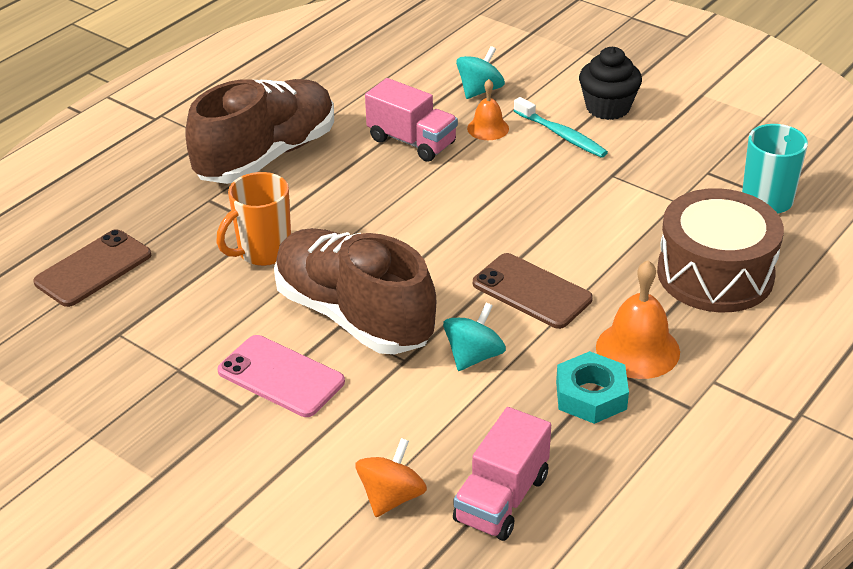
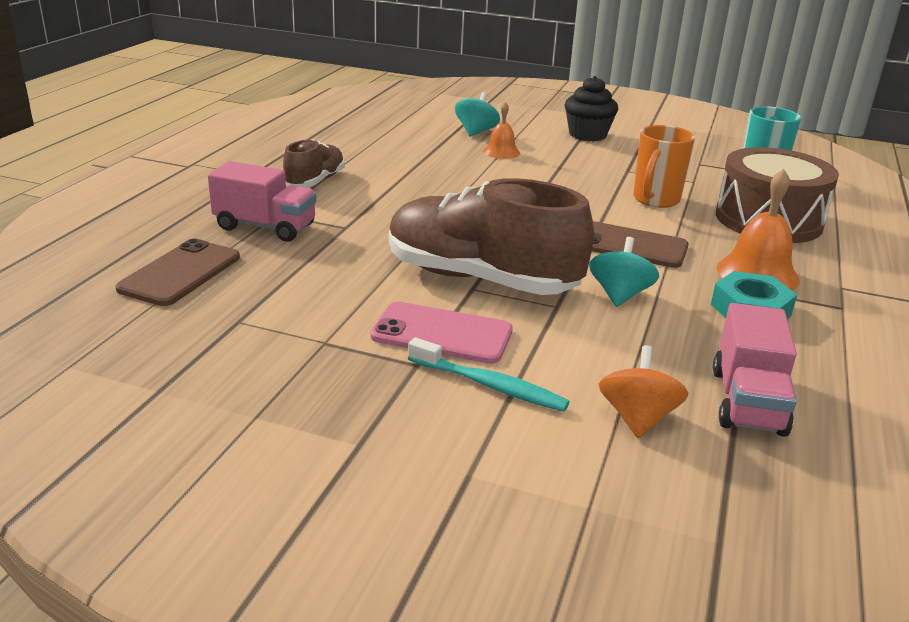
camera: 20 degrees left, 10 degrees down
(263, 252) = (356, 244): orange mug -> orange mug (655, 200)
(267, 156) = (315, 181): brown shoe -> brown shoe, size x0.51
(412, 141) = (442, 163): pink truck -> pink truck (265, 227)
(561, 135) = (565, 152): turquoise toothbrush -> turquoise toothbrush (489, 385)

